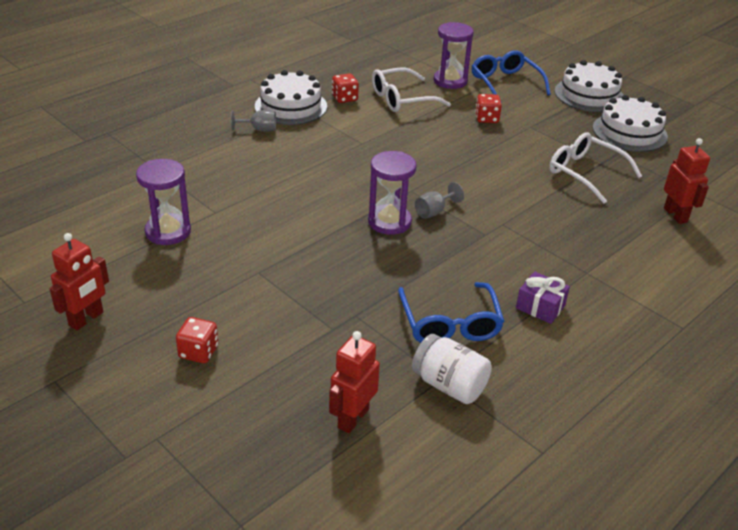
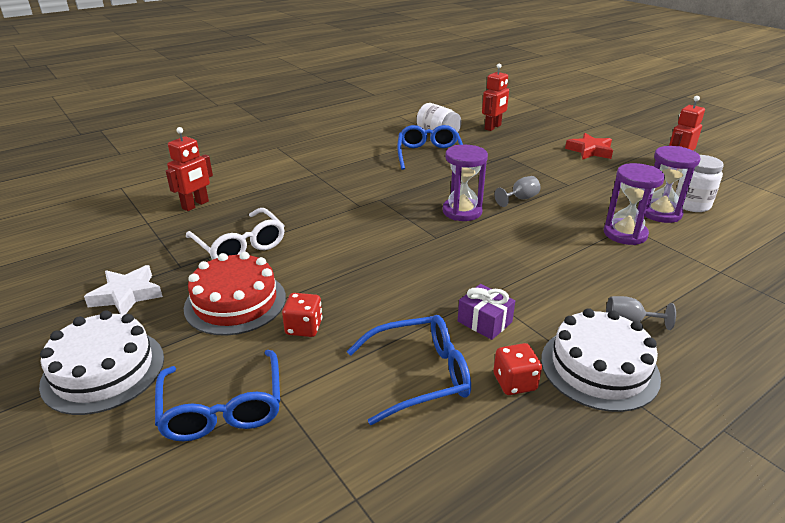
camera: 170 degrees left, 5 degrees down
(122, 246) = (691, 205): none -> white jar
(198, 352) = (590, 151): red dice -> red star
(402, 99) = (419, 375): white glasses -> blue glasses
(434, 211) = (418, 218): grey goblet -> grey goblet (520, 199)
(450, 81) = (320, 420): purple hourglass -> purple hourglass (625, 234)
(540, 307) = (363, 159): purple gift -> purple gift (484, 322)
(546, 131) = (235, 302): none -> red cake
(629, 132) = (127, 295): white cake -> white star
(675, 215) = (195, 205): red robot -> red robot turned 135 degrees counterclockwise

